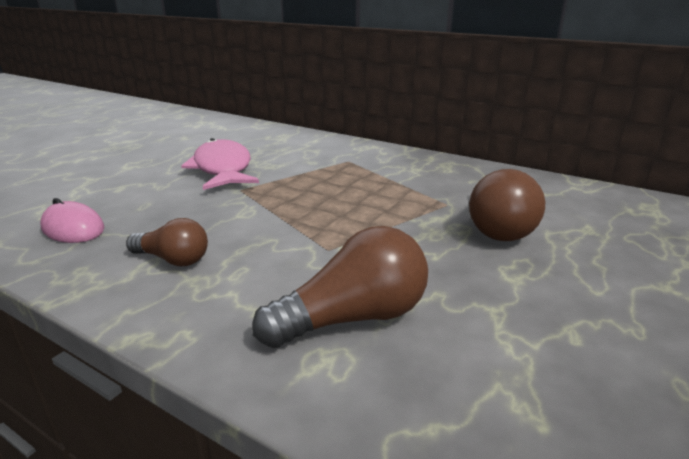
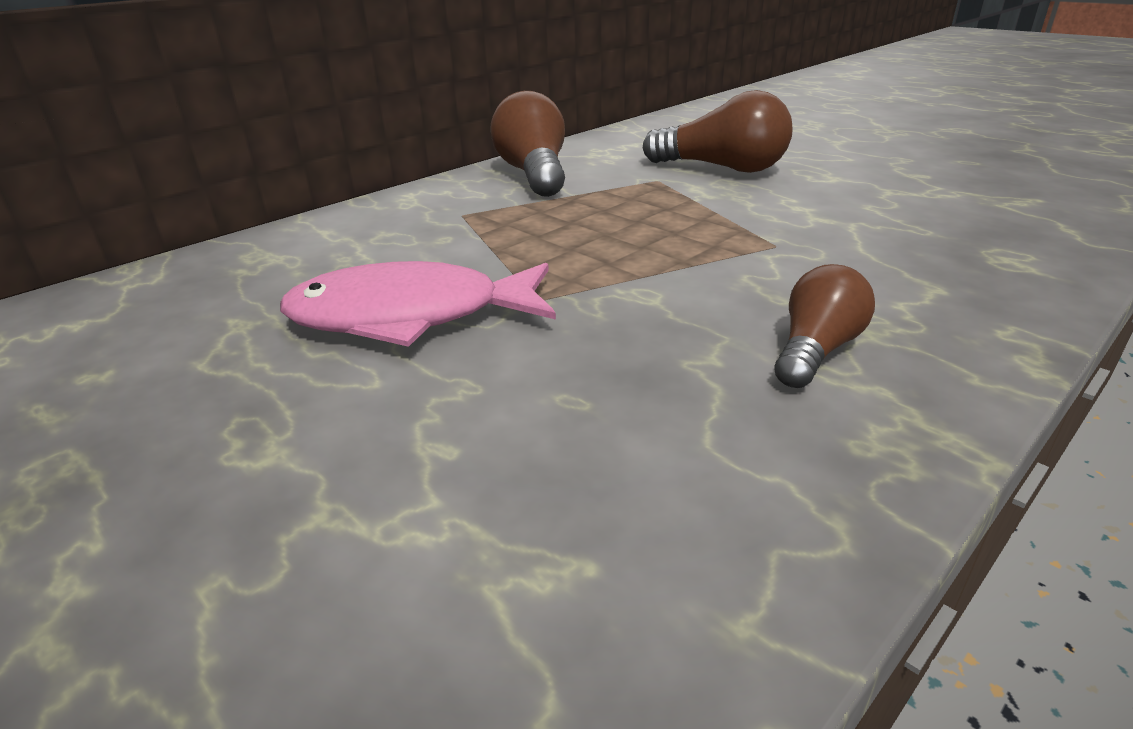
camera: 75 degrees left, 5 degrees up
(73, 228) = (675, 488): pink mouse -> none
(353, 318) = (929, 243): brown light bulb -> brown light bulb (534, 174)

